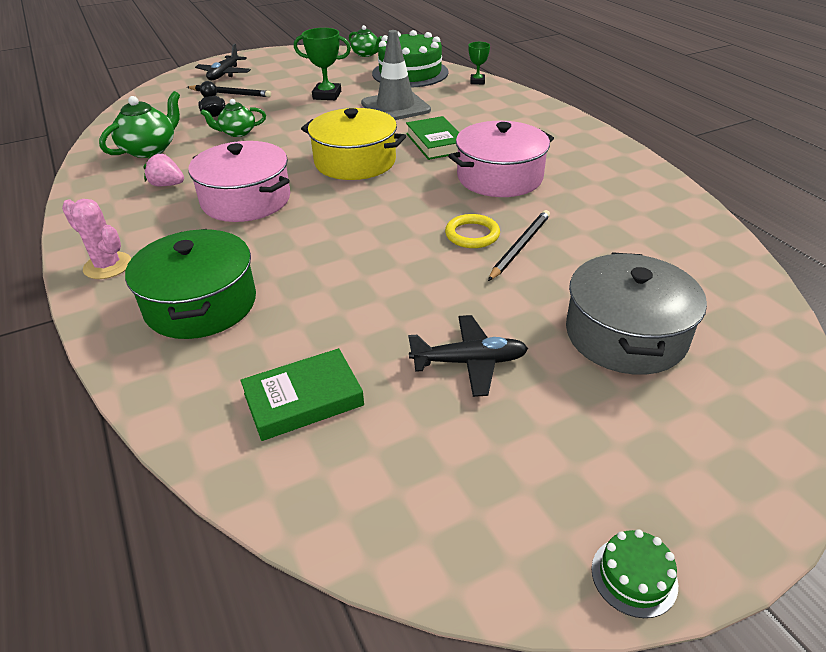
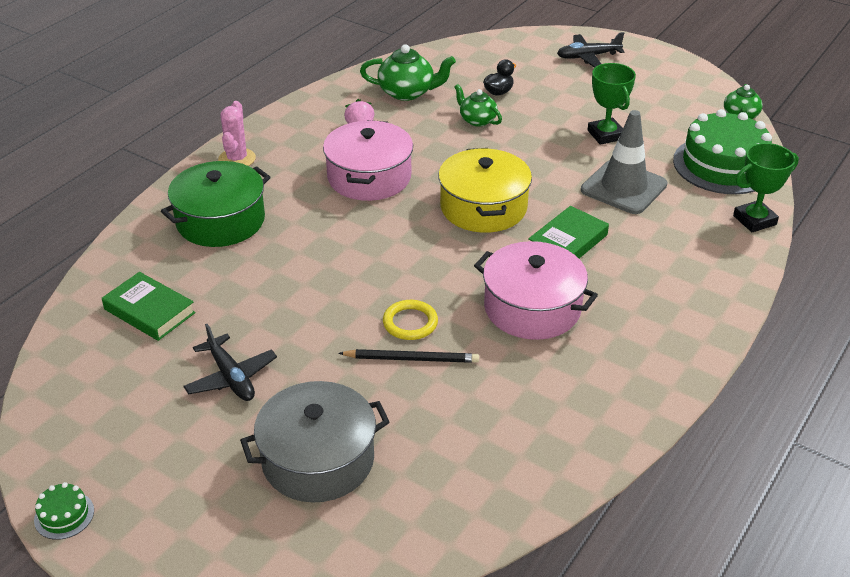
camera: 60 degrees right, 0 degrees up
(230, 93) = (550, 80): black pencil -> none
(477, 81) = (754, 220): green trophy -> green trophy, size x1.62

